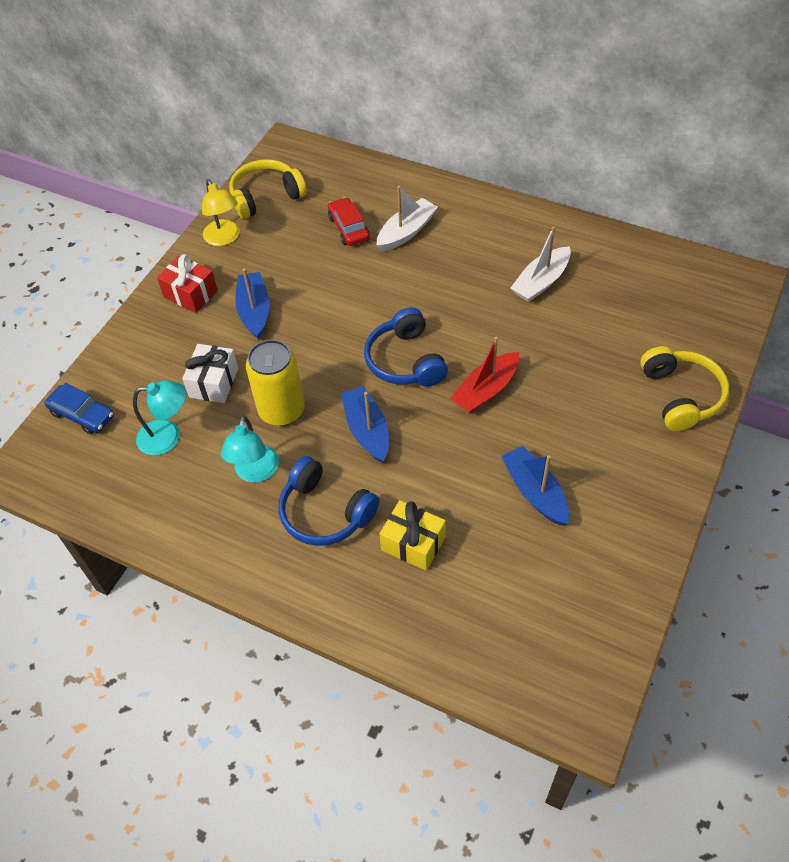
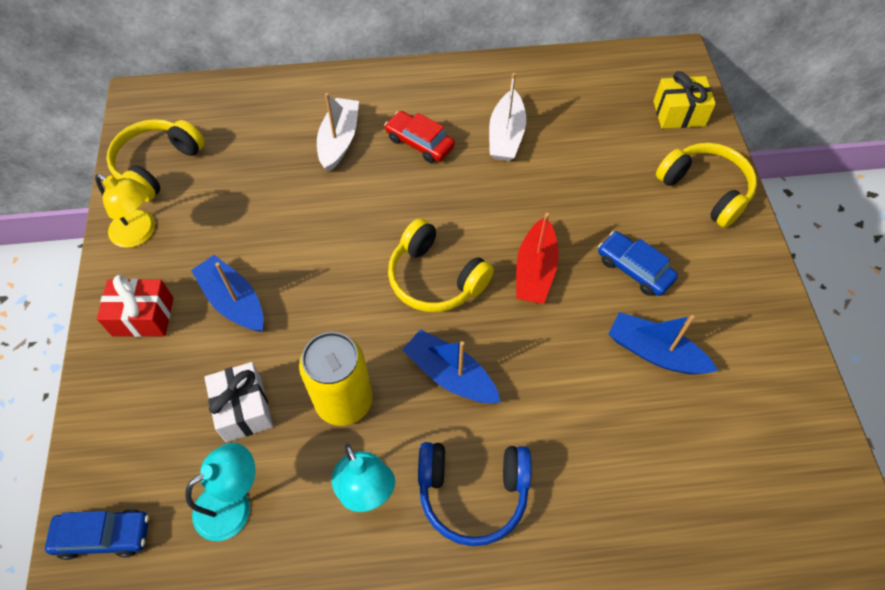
camera: 35 degrees left, 5 degrees up
(348, 228) = (275, 162): red car -> red car (419, 143)
(405, 361) = (435, 278): blue headphones -> yellow headphones
(413, 543) = (584, 474): yellow gift -> yellow gift (679, 113)
(567, 426) = (634, 269): none -> blue car

